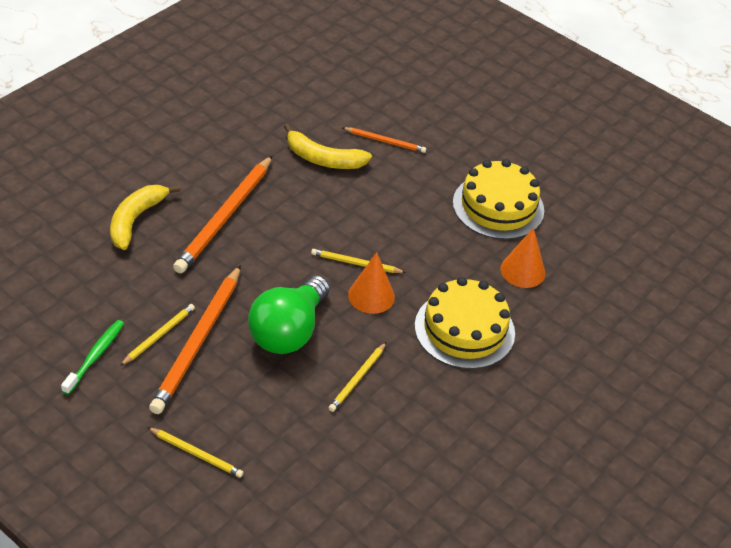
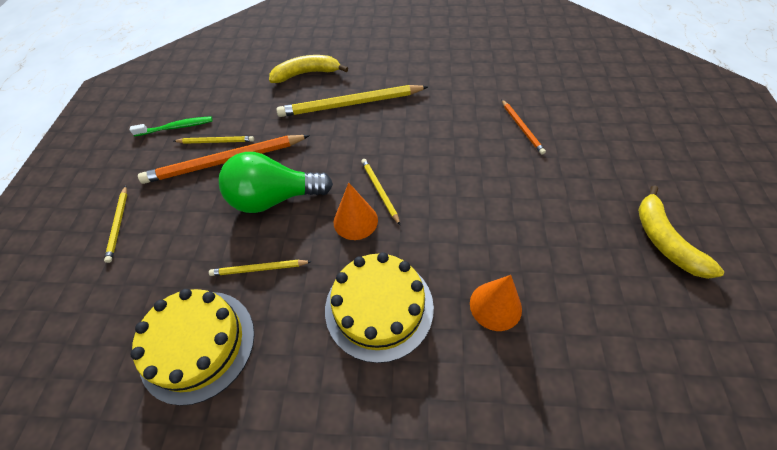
camera: 60 degrees right, 10 degrees up
(225, 217) = (350, 104): orange pencil -> yellow pencil
(323, 159) = (461, 111): yellow banana -> yellow banana (664, 241)
(498, 206) = (548, 236): yellow cake -> yellow cake (198, 344)

